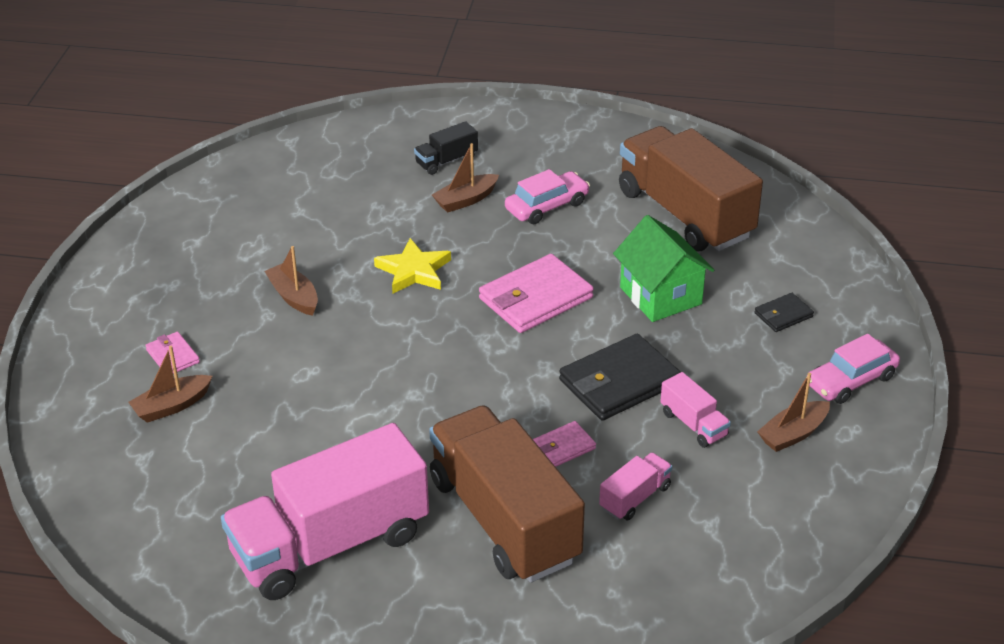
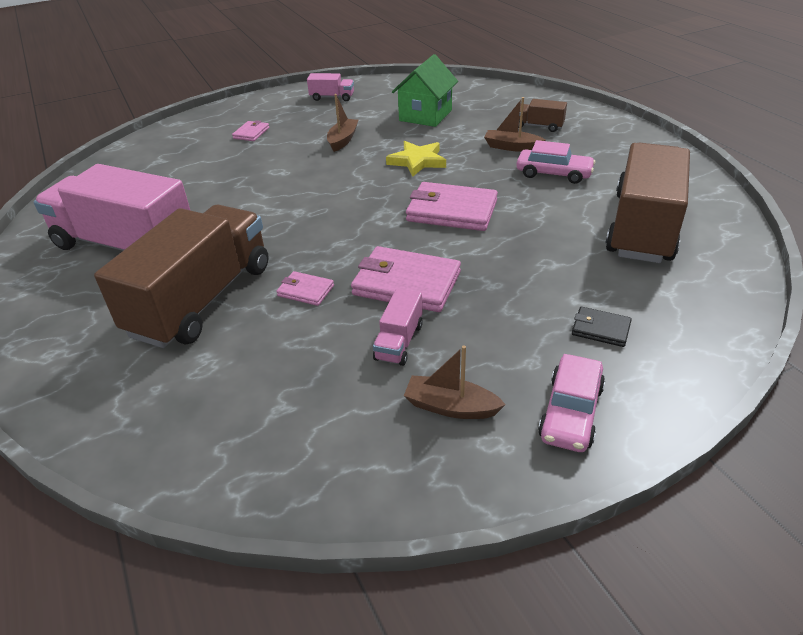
camera: 55 degrees right, 0 degrees up
(172, 406) = (209, 150): brown boat -> none
(446, 161) = (538, 126): black truck -> brown truck
(619, 382) = (406, 283): black wallet -> pink wallet
(635, 497) = (279, 350): pink truck -> pink truck (332, 97)
(660, 296) = (531, 258): green house -> green house (425, 115)
(850, 380) = (570, 412): pink car -> pink car turned 90 degrees counterclockwise

